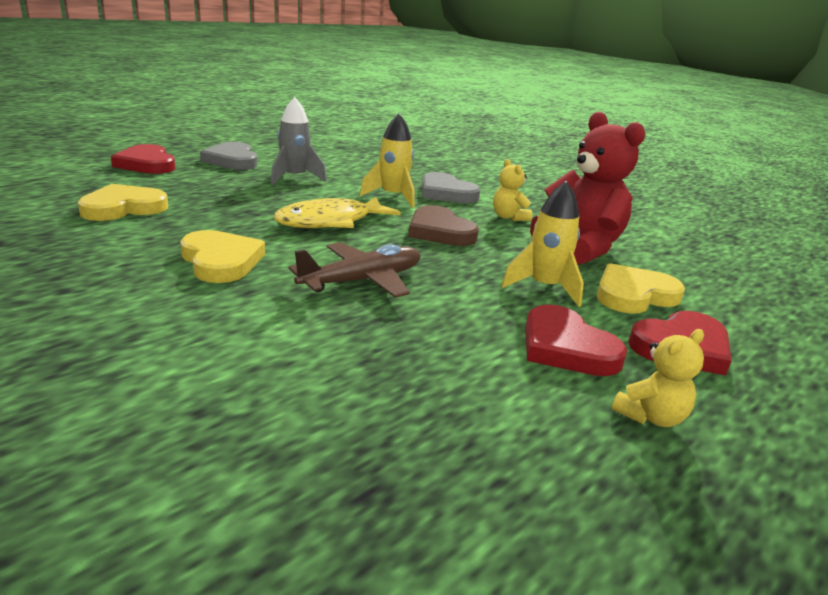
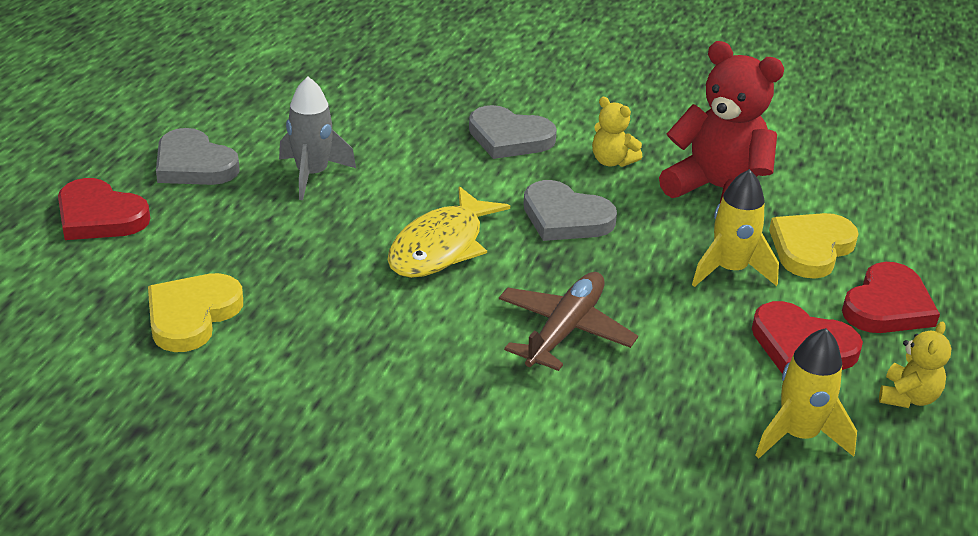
camera: 25 degrees left, 10 degrees up
(221, 261) = (404, 359): yellow heart -> none
(393, 197) = (460, 170): yellow rocket -> yellow rocket (798, 436)
(440, 231) = (565, 217): brown heart -> grey heart

